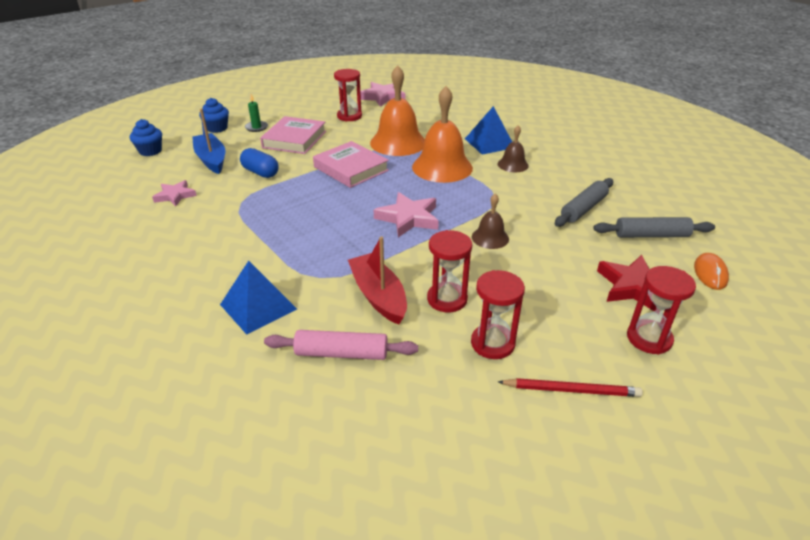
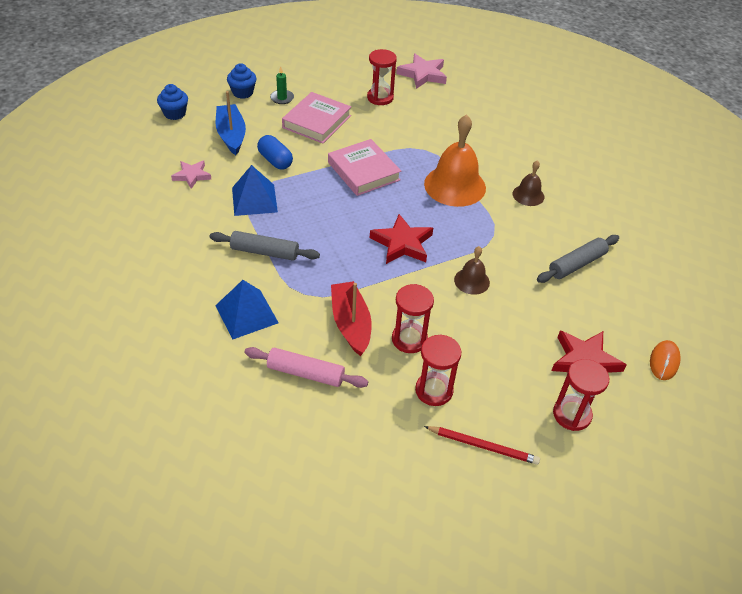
camera: 10 degrees right, 10 degrees up
(398, 143) = (420, 144): orange bell -> none
(408, 218) = (402, 243): pink star -> red star
(489, 143) = (515, 161): blue pyramid -> blue pyramid (254, 199)
(651, 235) = (629, 308): grey rolling pin -> grey rolling pin (265, 252)

